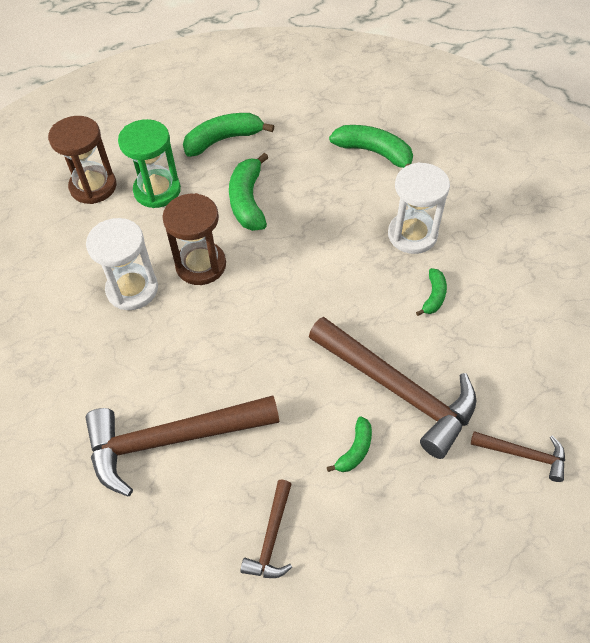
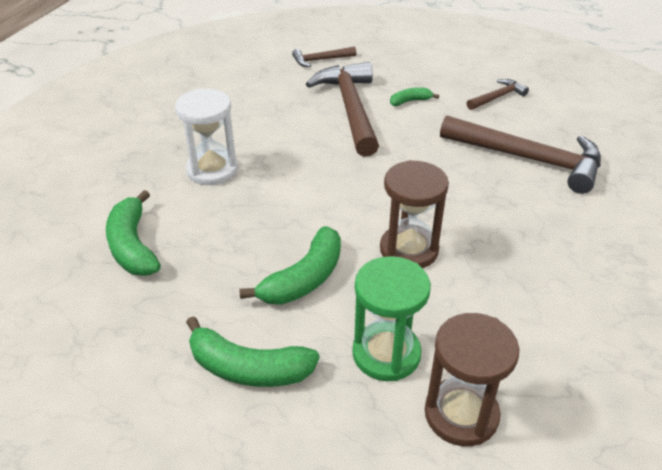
camera: 140 degrees left, 15 degrees down
(132, 289) = (491, 267): white hourglass -> none
(433, 296) = (259, 132): green banana -> none
(523, 454) = (321, 60): brown hammer -> brown hammer turned 75 degrees counterclockwise

